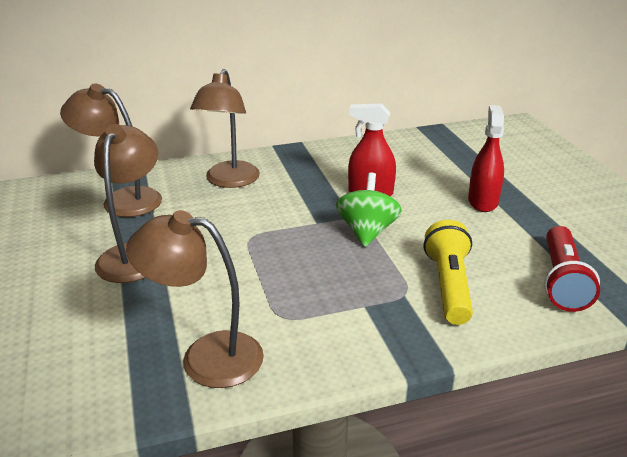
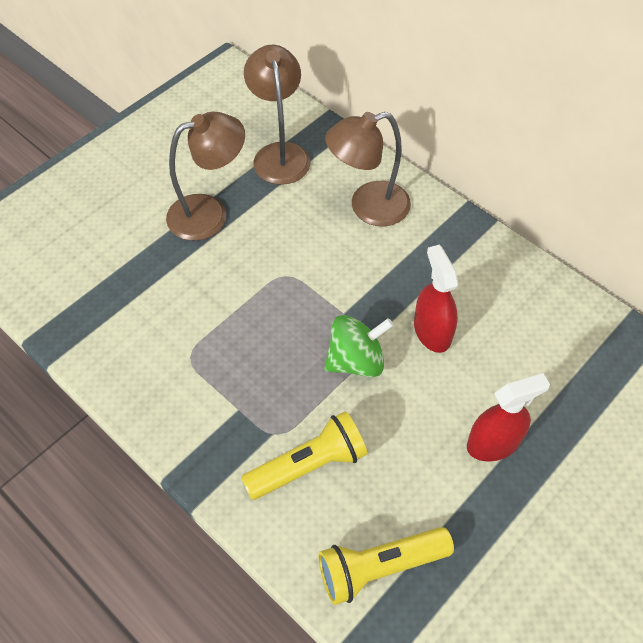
camera: 60 degrees right, 25 degrees up
(206, 357) = (117, 332): brown lamp -> none
(562, 281) = (379, 568): red flashlight -> yellow flashlight

